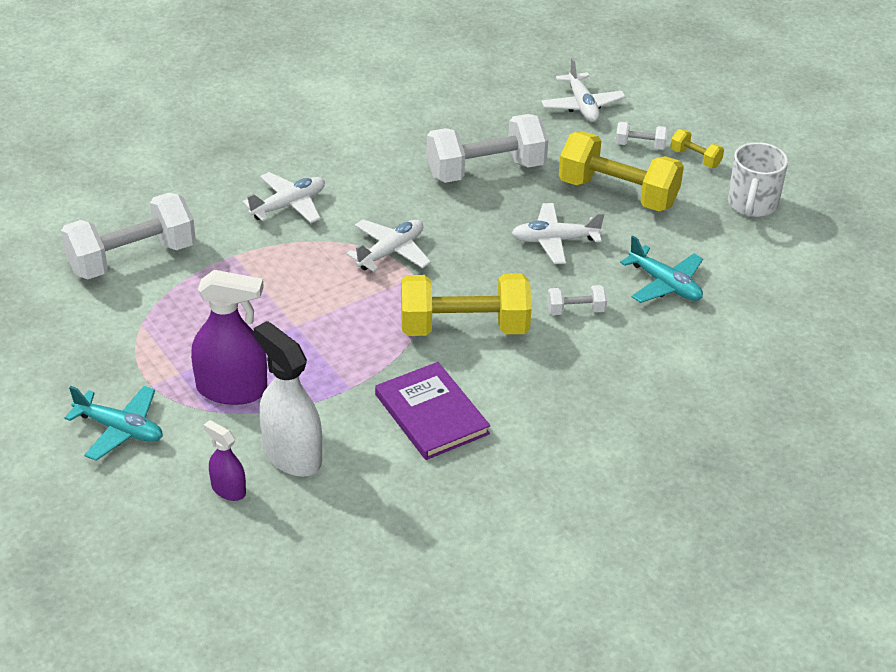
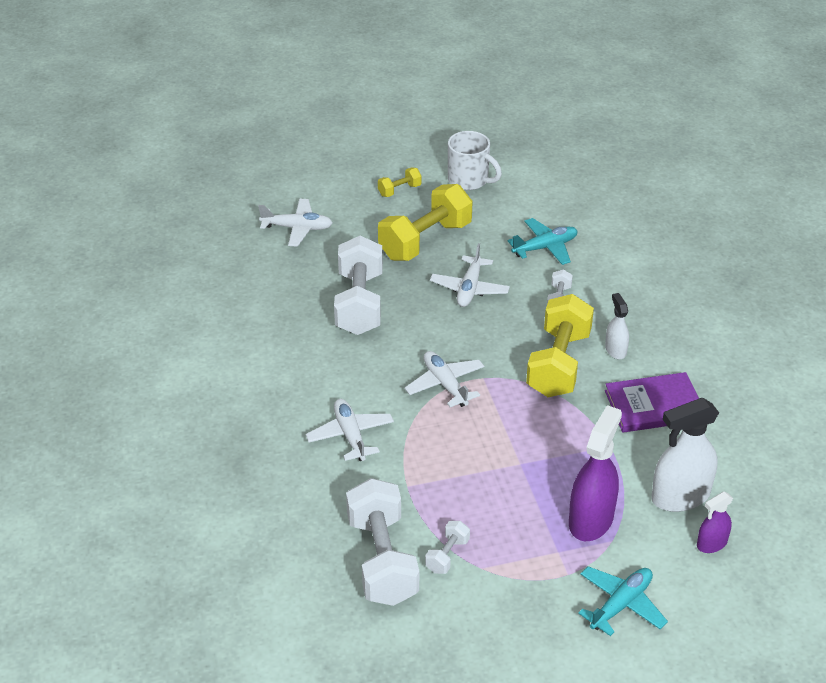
camera: 70 degrees left, 0 degrees up
(512, 369) = (615, 350): none -> white spray bottle
(640, 145) = (368, 213): white dumbbell -> white dumbbell (447, 555)

